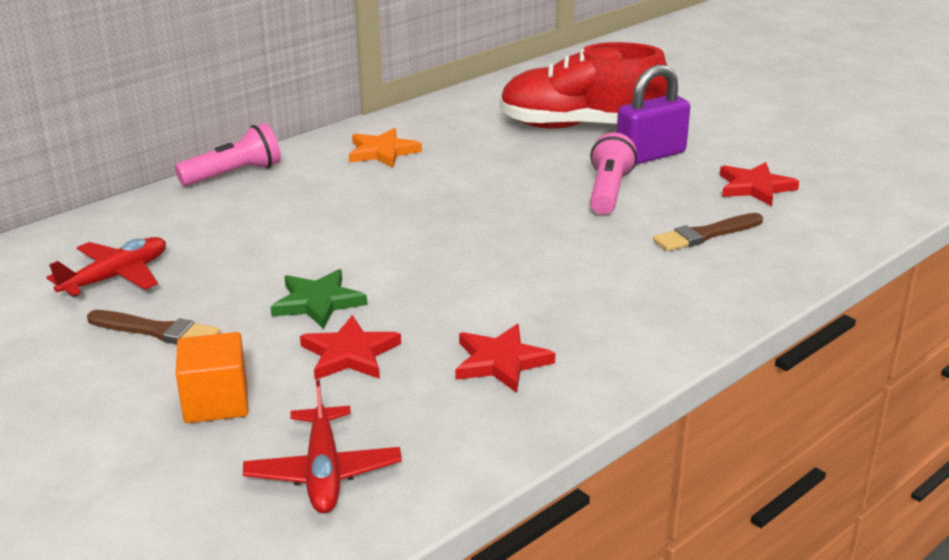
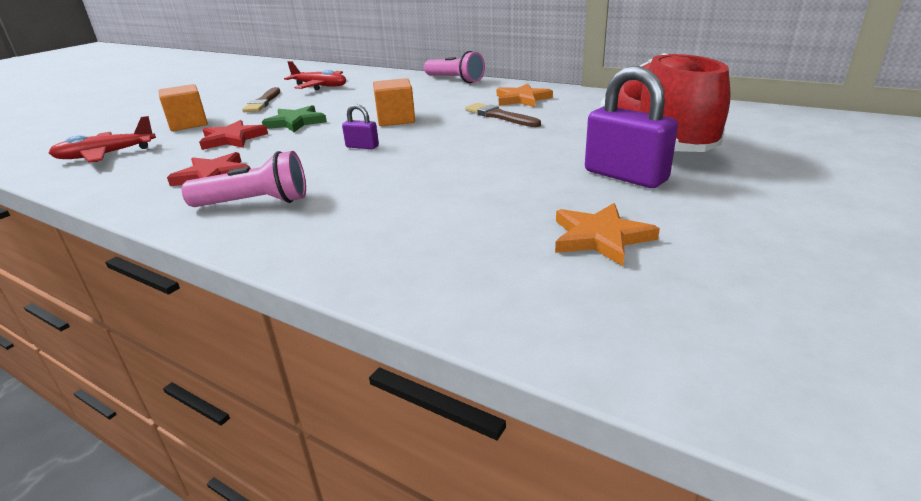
camera: 75 degrees right, 0 degrees up
(384, 232) = (396, 119): none -> orange cube
(473, 260) = (362, 146): none -> purple padlock
(608, 191) = (519, 170): pink flashlight -> pink flashlight (255, 203)
(706, 234) = (453, 222): brown brush -> brown brush (500, 116)
(755, 187) = (600, 237): red star -> orange star

